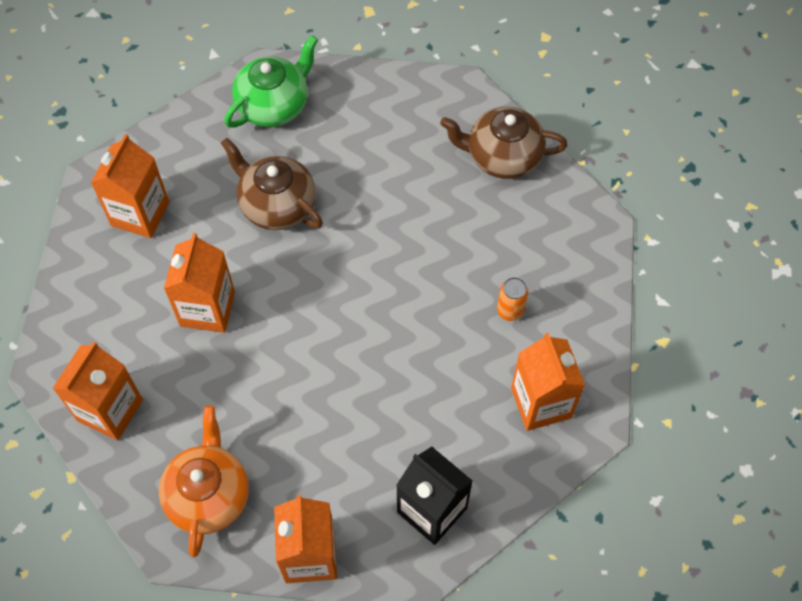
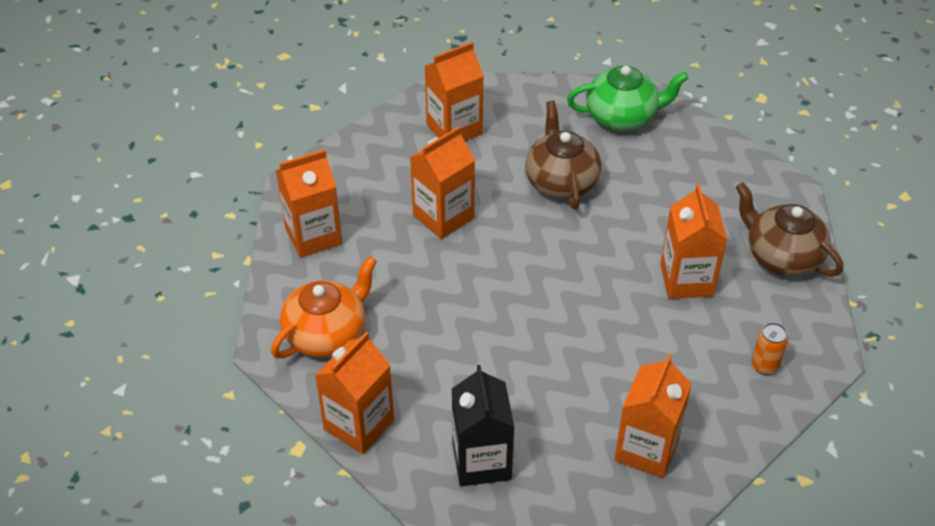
camera: 40 degrees right, 15 degrees down
(450, 229) = (686, 280): none -> orange carton
(510, 311) = (683, 367): orange can -> orange can (764, 365)

